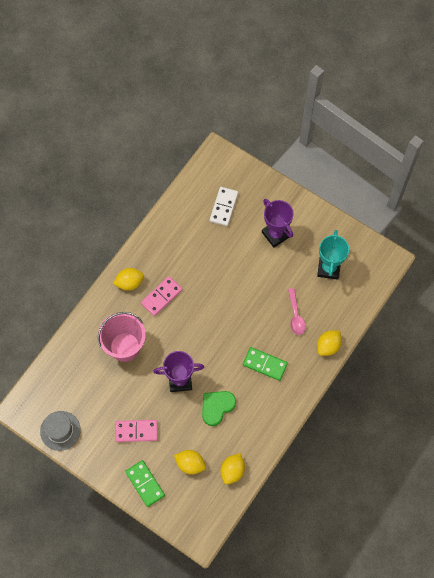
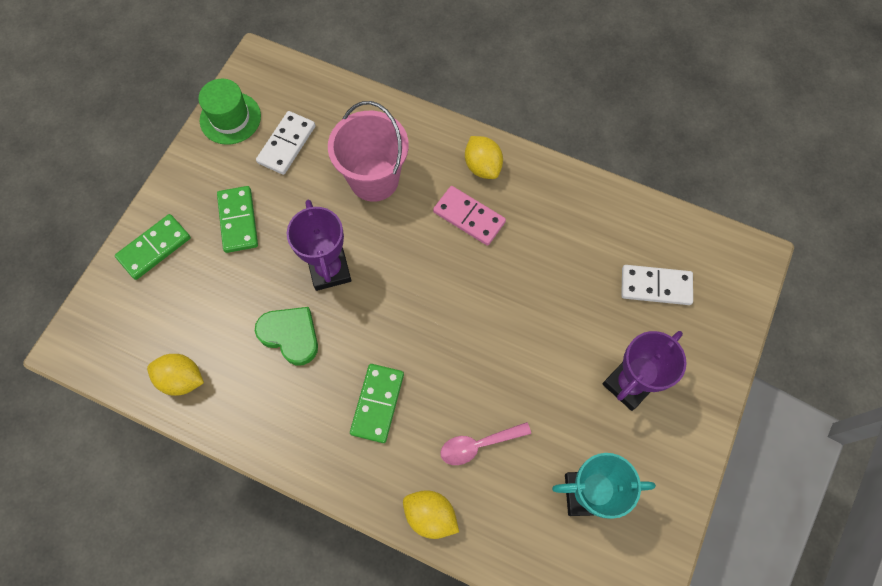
camera: 80 degrees right, 0 degrees up
(60, 430) = (230, 118): grey hat -> green hat
(88, 397) = (286, 144): none -> white domino
(136, 431) = (238, 220): pink domino -> green domino
(190, 464) = (190, 310): yellow lemon -> none

